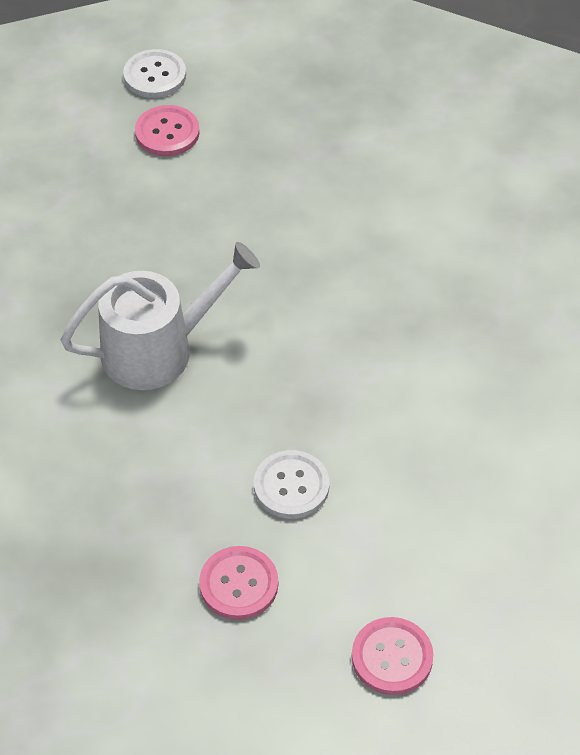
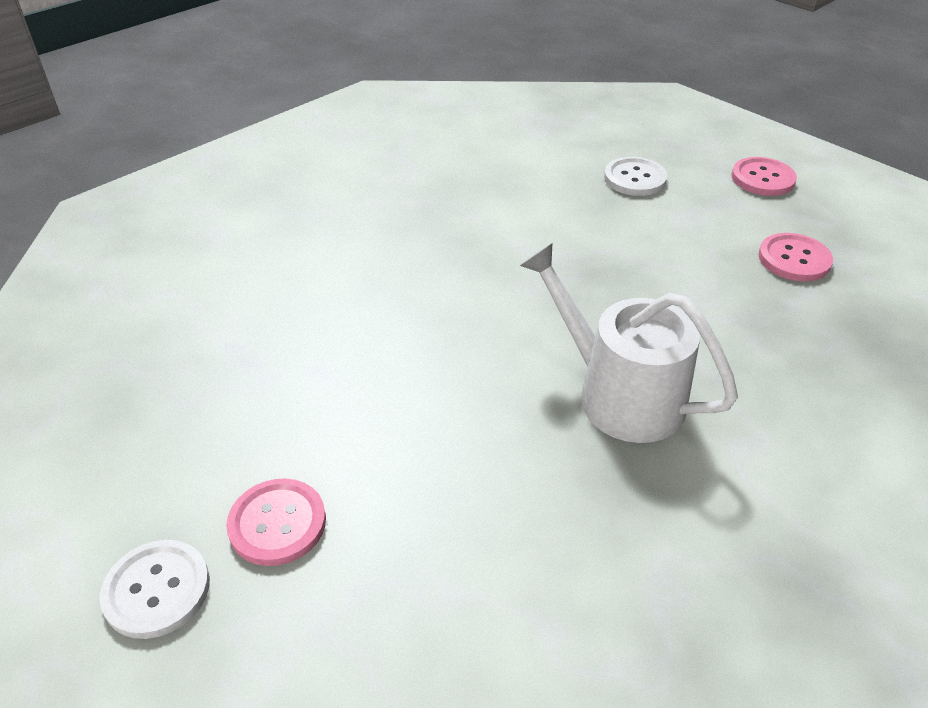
camera: 115 degrees left, 10 degrees down
(291, 486) = (682, 260): white button -> white button (634, 178)

